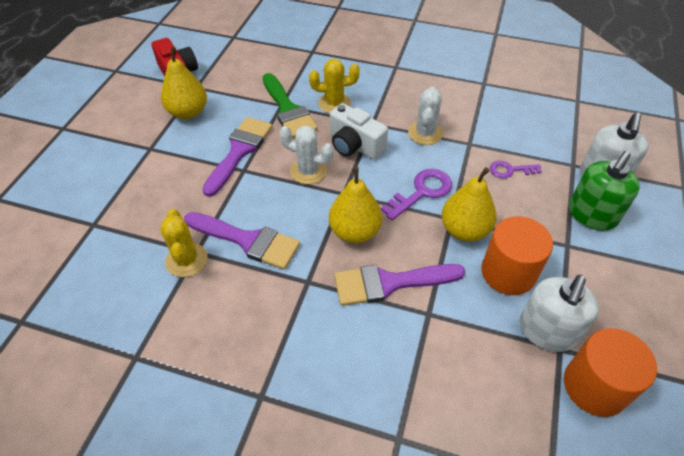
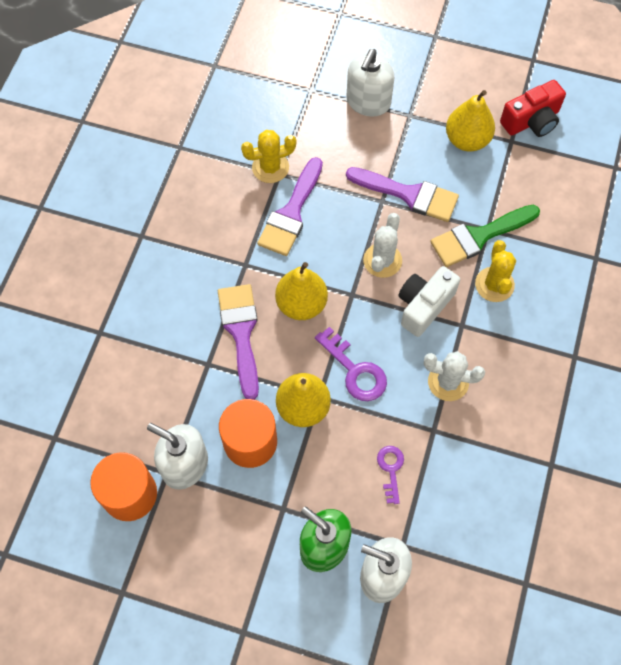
camera: 90 degrees right, 15 degrees up
(125, 178) = (368, 102): none -> white soap dispenser

